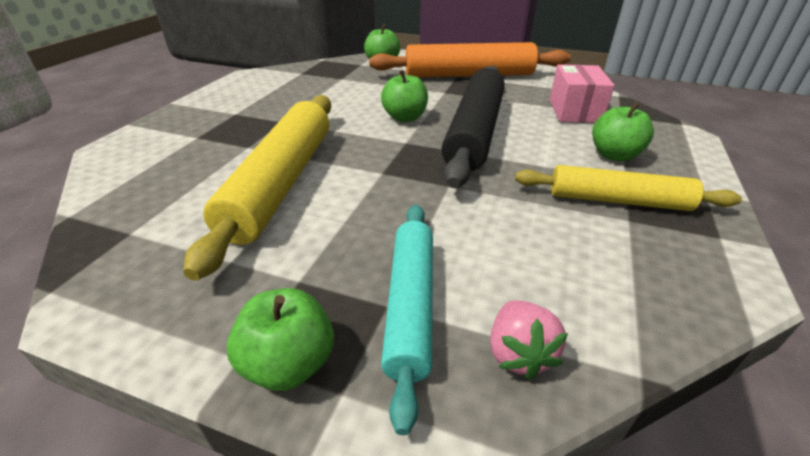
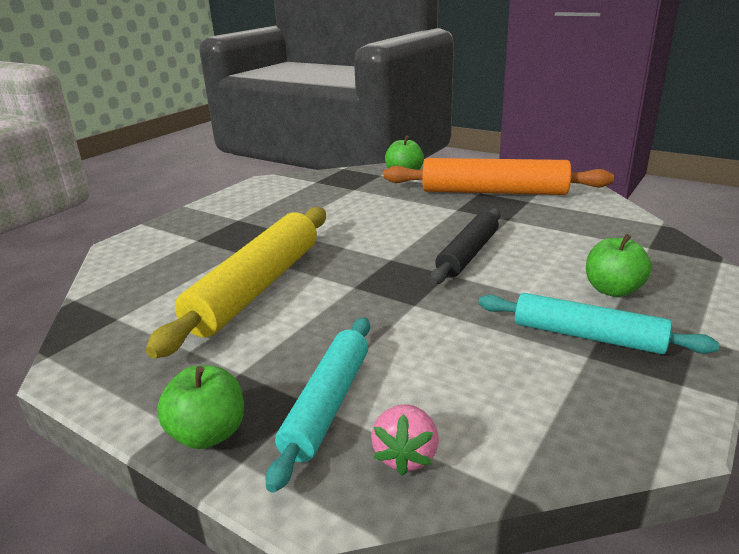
camera: 15 degrees right, 10 degrees down
(405, 117) = (401, 234): green apple -> none
(474, 132) = (468, 254): black rolling pin -> black rolling pin, size x0.63
(574, 111) = (595, 239): pink box -> none
(618, 200) = (587, 336): yellow rolling pin -> turquoise rolling pin

